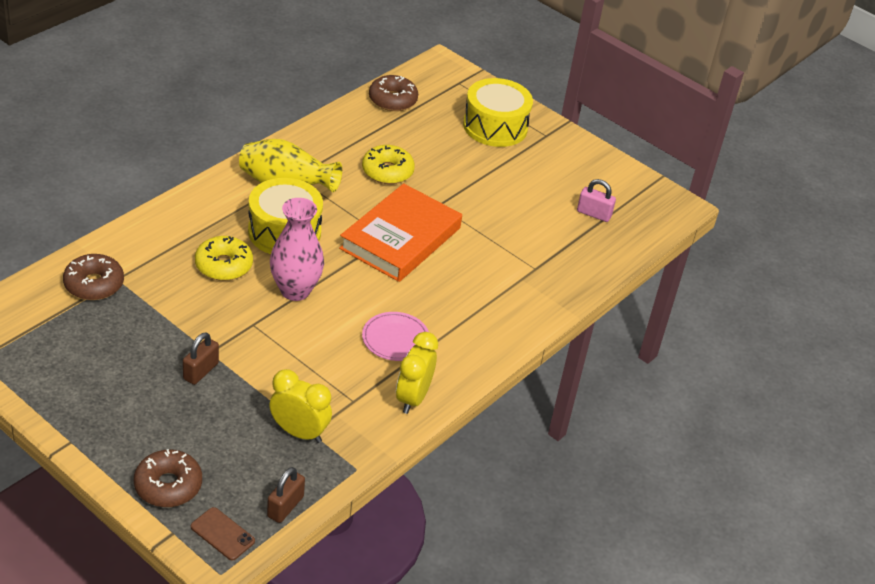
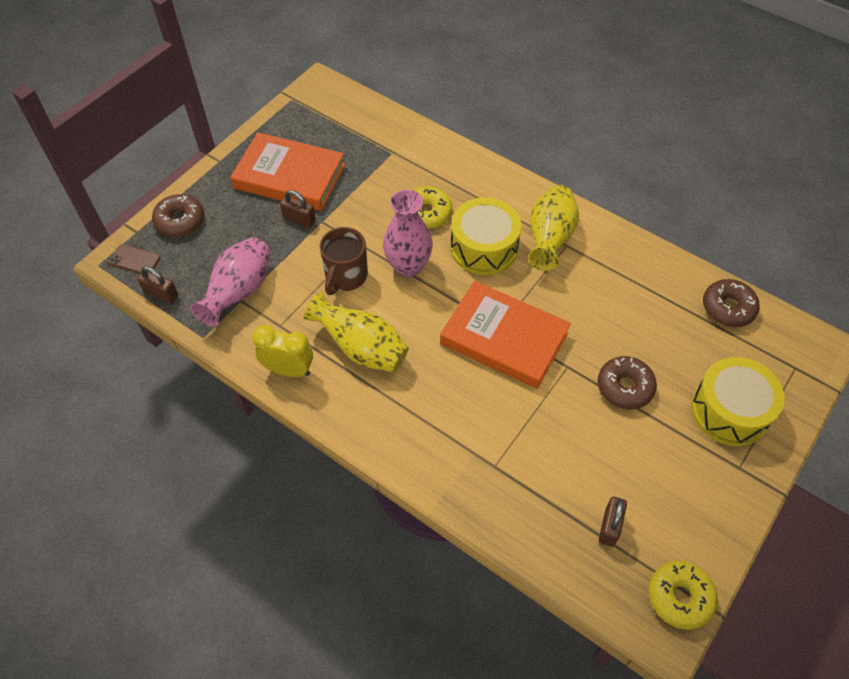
camera: 90 degrees right, 15 degrees up
(94, 284) = (383, 140): brown donut -> brown donut (625, 387)
(125, 374) = (289, 176): none -> orange book
(222, 534) = (134, 260): brown phone -> brown phone turned 75 degrees clockwise
(297, 340) = (345, 276): none -> brown mug
(299, 432) = (239, 292): yellow clock -> pink vase
(387, 171) = (604, 316): yellow donut -> yellow donut (680, 597)
(395, 339) = (361, 348): pink plate -> yellow vase
(593, 214) = (609, 526): pink padlock -> brown padlock

